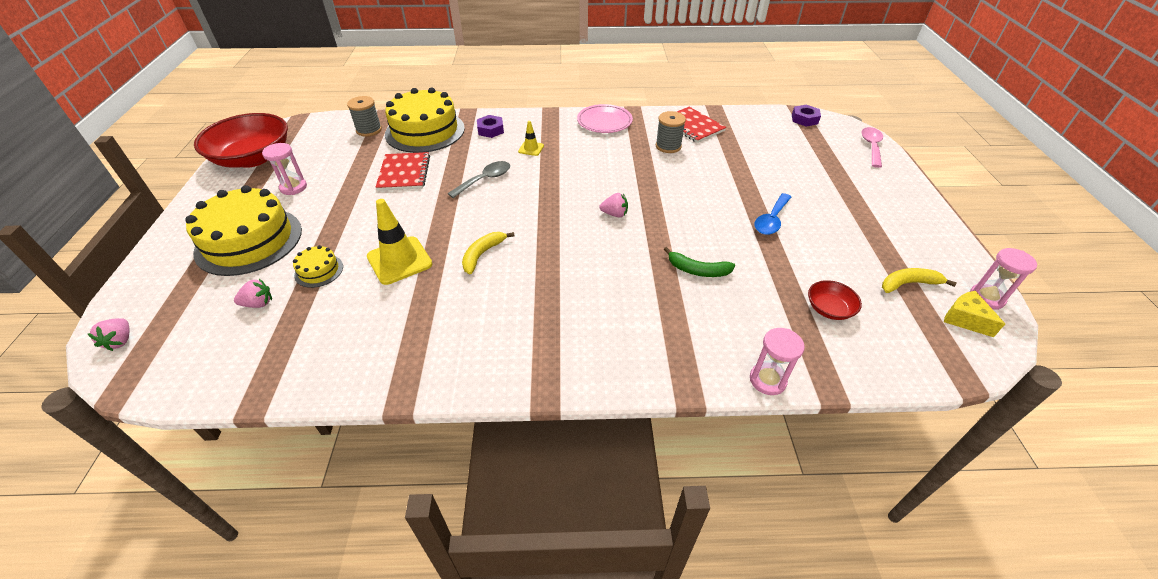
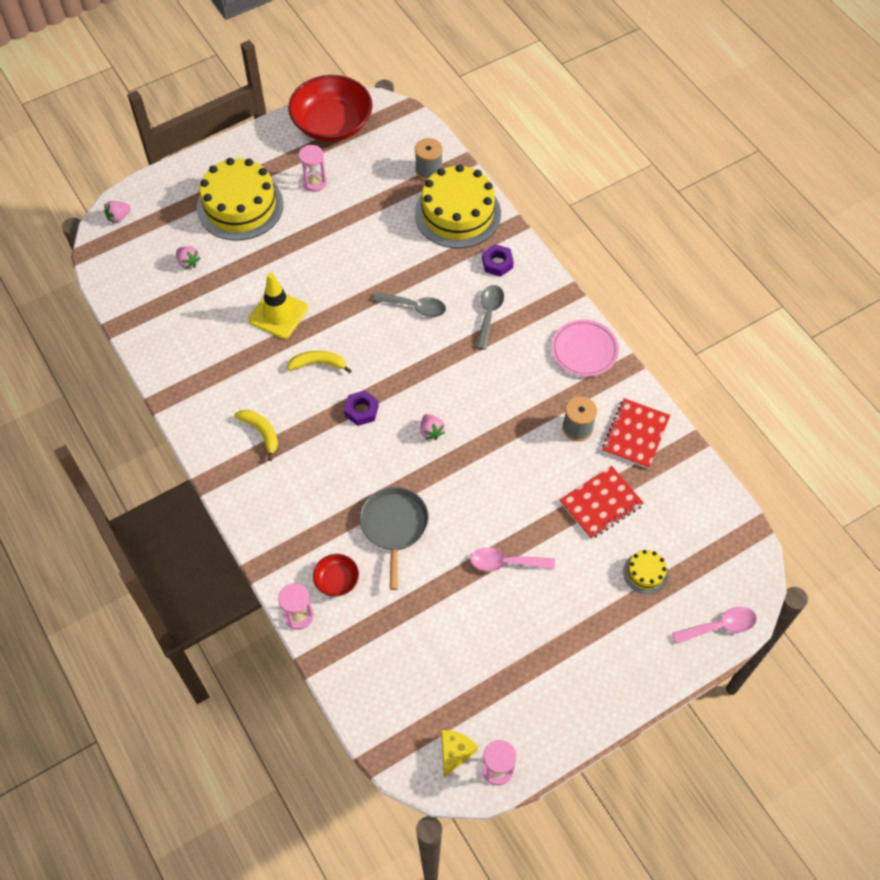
camera: 60 degrees right, 15 degrees up
(319, 271) = (238, 272): yellow cake -> yellow cake (645, 573)
(404, 173) = (384, 242): red notebook -> red notebook (601, 504)
(531, 148) = (489, 314): yellow traffic cone -> grey spoon
(697, 270) = (394, 526): green banana -> grey pan
(771, 220) = (505, 563): blue spoon -> pink spoon
(804, 119) = (737, 542): purple nut -> purple nut (361, 410)
(829, 309) = (405, 641): red bowl -> red bowl (337, 580)
(908, 284) = (478, 700): yellow banana -> yellow banana (261, 432)

